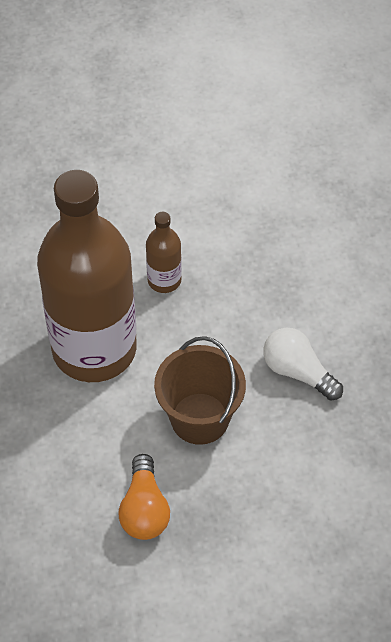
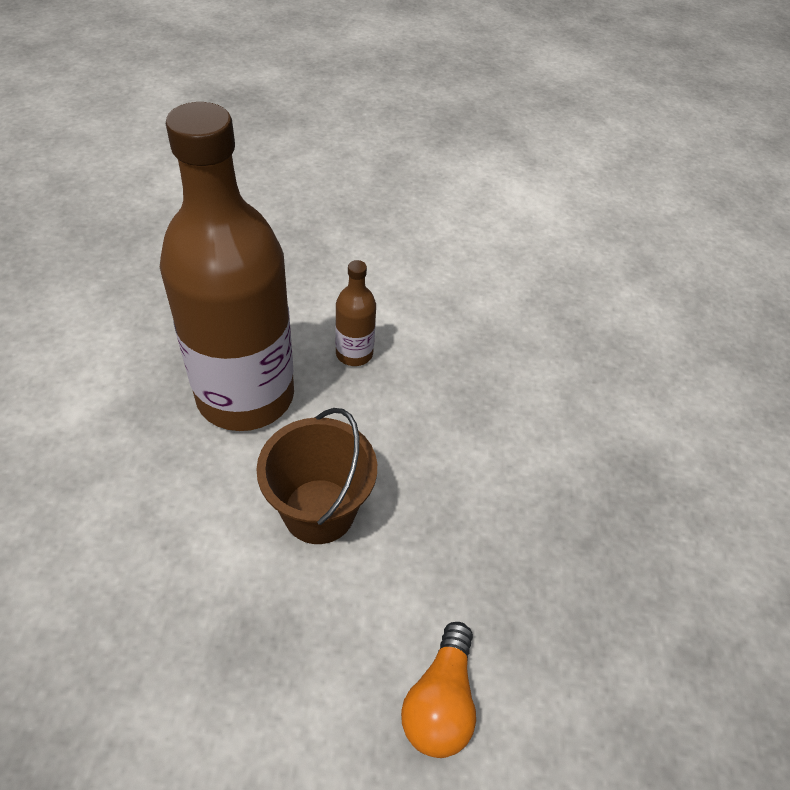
camera: 15 degrees right, 5 degrees down
(144, 509) = (197, 598): orange light bulb -> orange light bulb (440, 701)
(298, 372) = (456, 498): white light bulb -> none

